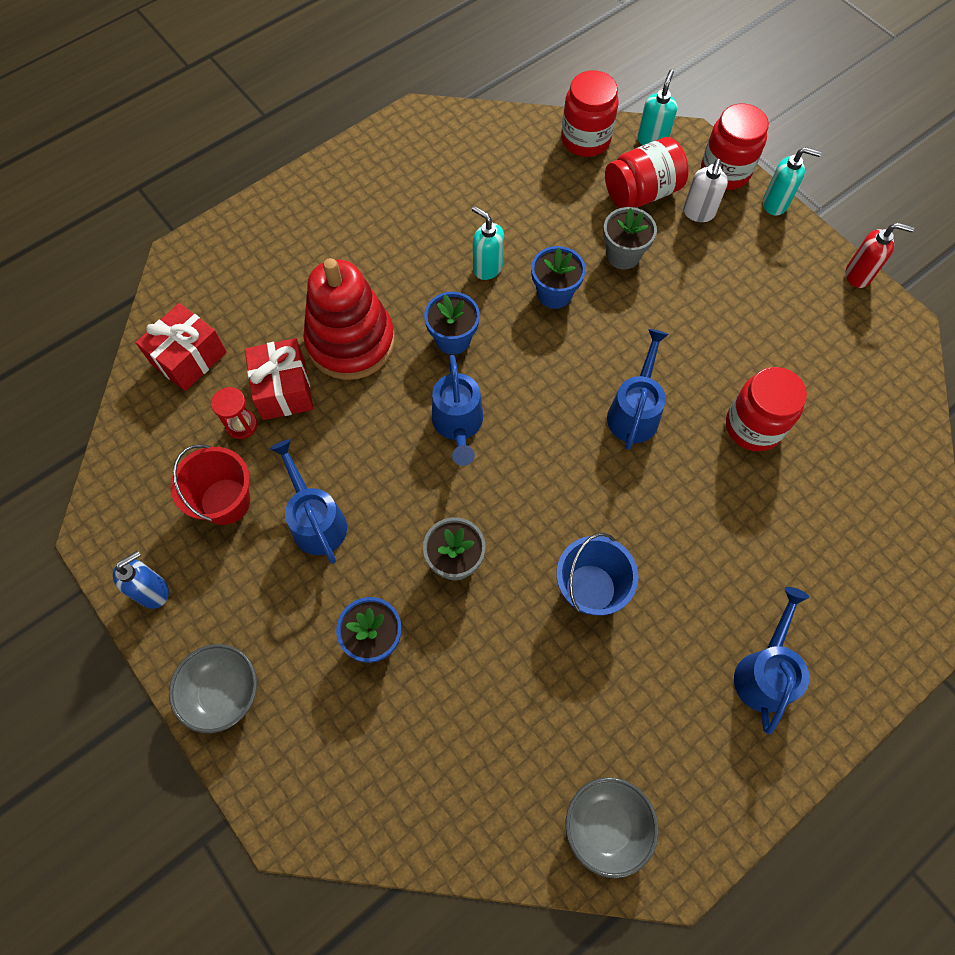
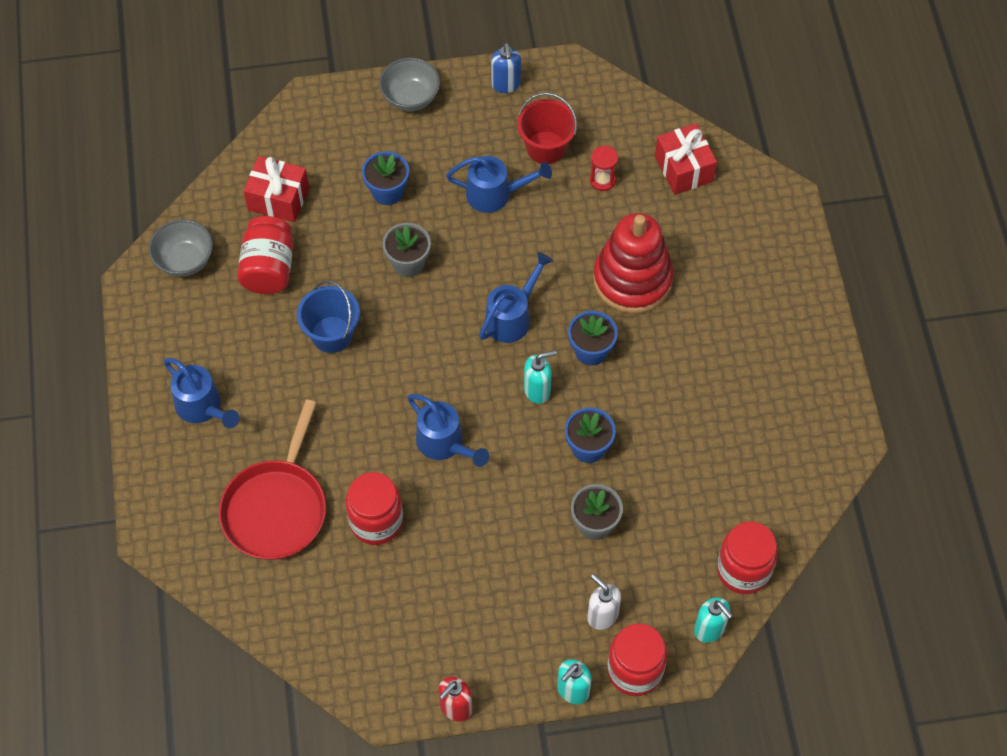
camera: 120 degrees right, 5 degrees down
(284, 389) = (616, 218): red gift -> red gift (278, 199)
(458, 425) = (512, 317): blue watering can -> blue watering can turned 105 degrees clockwise
(487, 268) = (645, 411): turquoise soap dispenser -> turquoise soap dispenser (537, 390)
(641, 192) = (653, 581): red jar -> red jar (268, 268)
(810, 523) = (276, 508): none -> red pan

